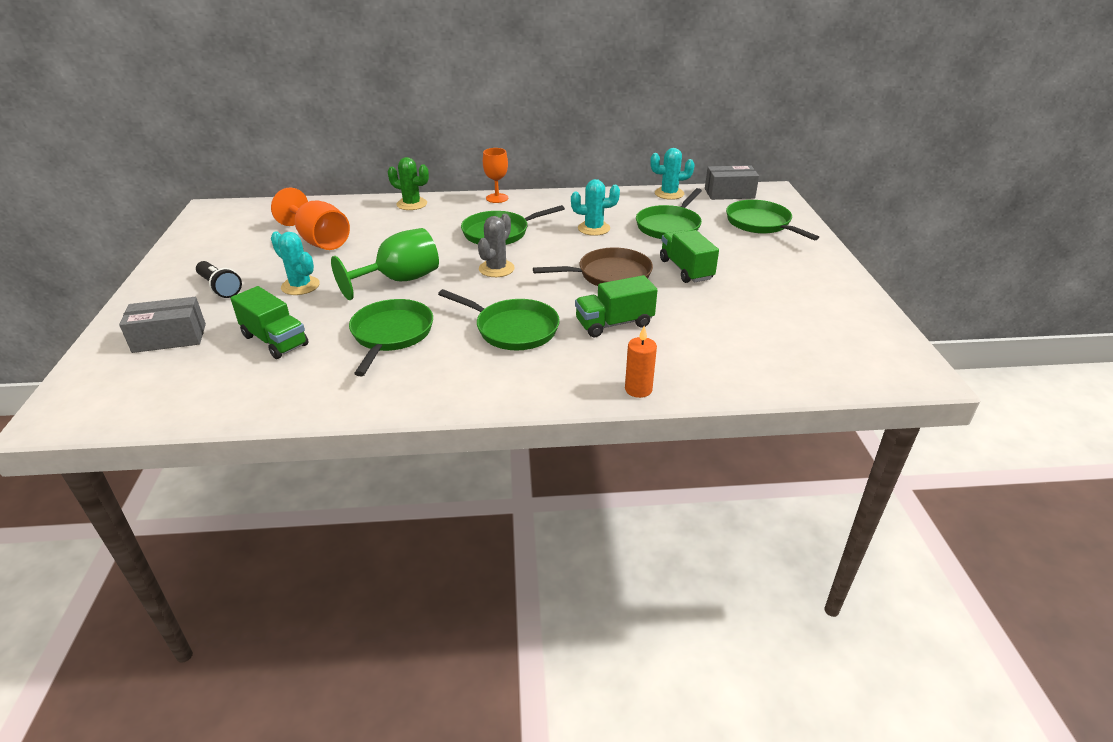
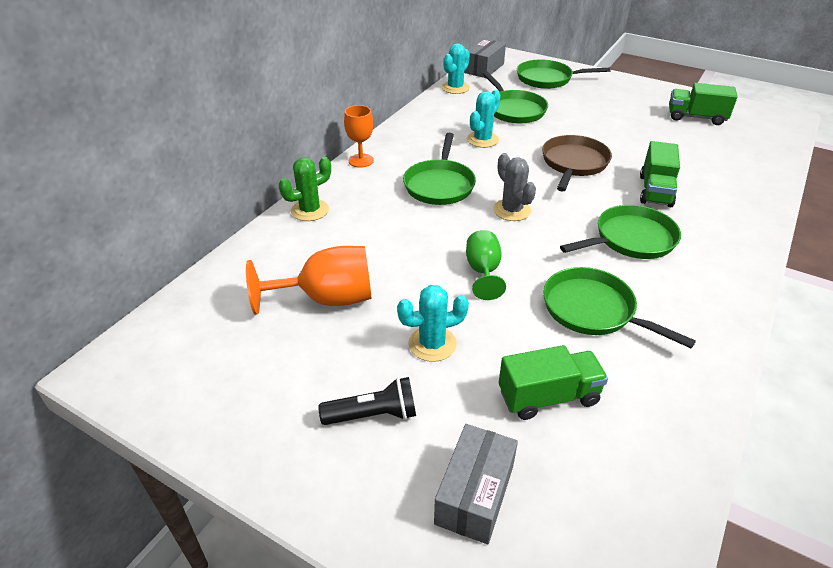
camera: 55 degrees left, 5 degrees up
(399, 280) = (483, 271): green goblet -> green goblet, size x0.63
(638, 389) = (758, 216): orange candle -> none
(686, 269) = (593, 132): green truck -> green truck (696, 117)

